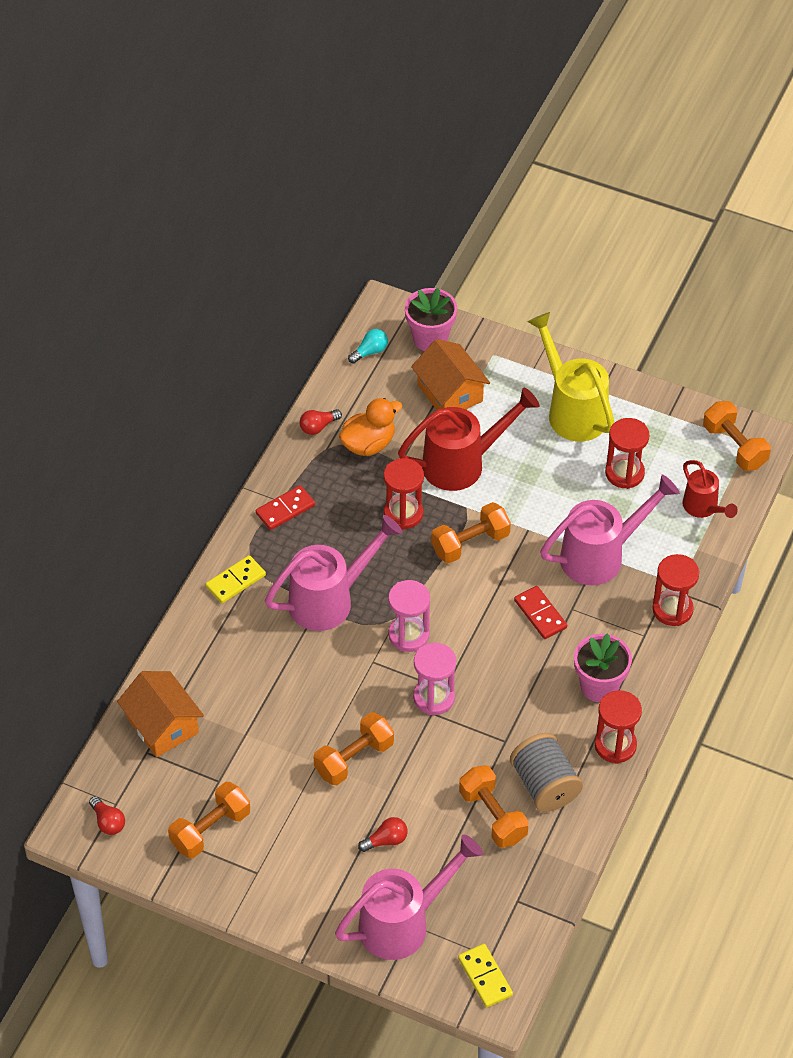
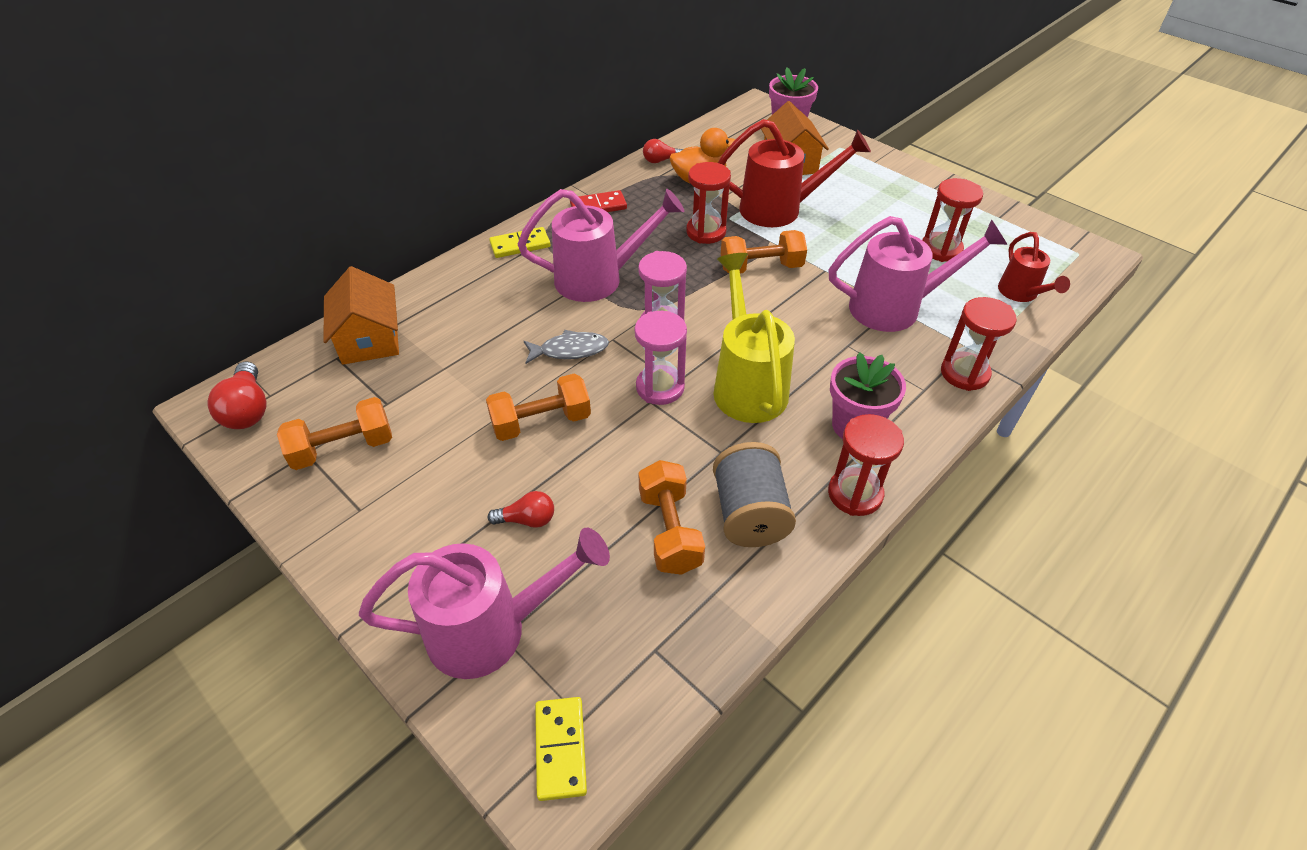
camera: 20 degrees right, 5 degrees down
(108, 822) = (248, 410): red light bulb -> red light bulb, size x1.58
(342, 684) = (570, 350): none -> grey fish
(370, 352) = (731, 126): turquoise light bulb -> none
(540, 614) = (810, 341): red domino -> none
(573, 410) = (902, 195): yellow watering can -> yellow watering can (747, 385)
(734, 446) = (1065, 253): orange dumbbell -> none

